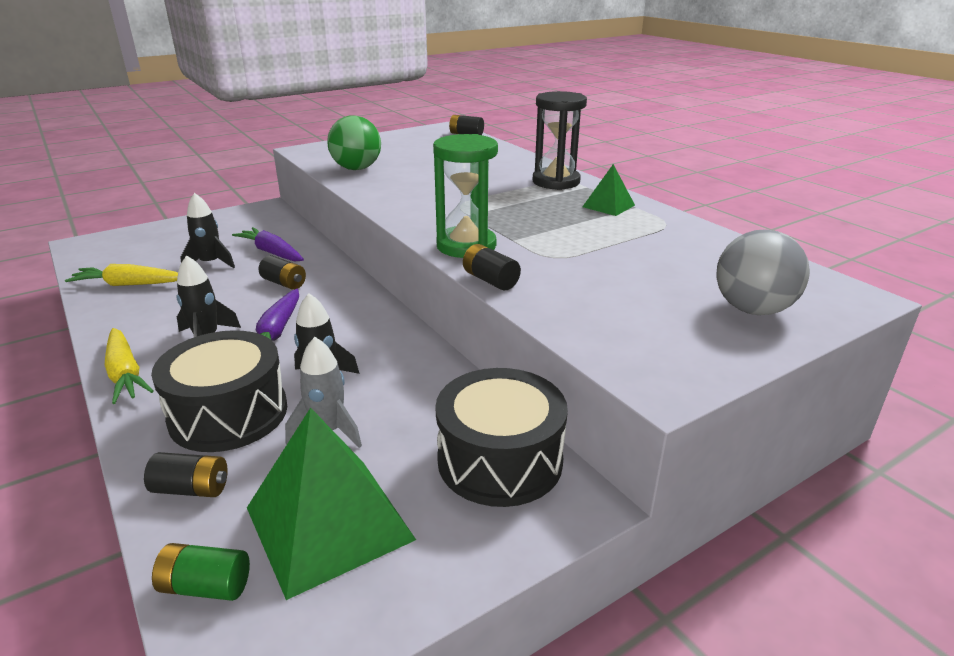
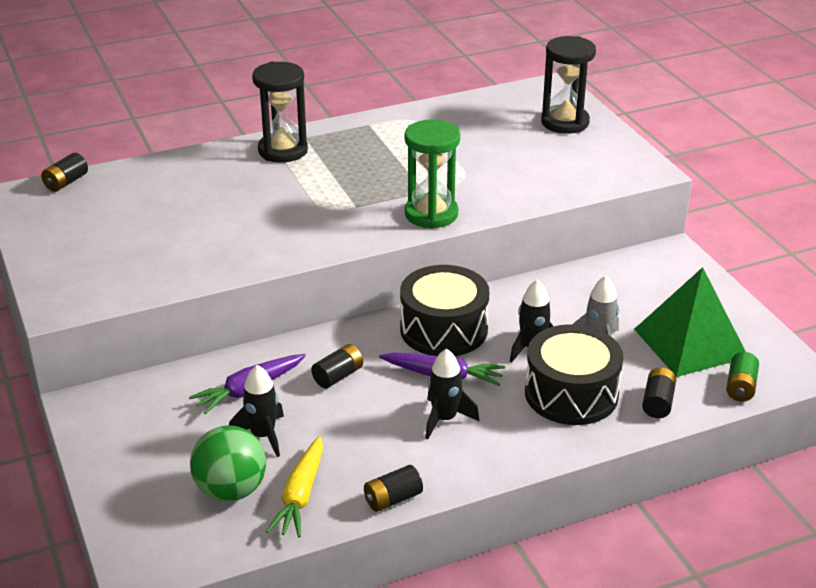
camera: 80 degrees left, 5 degrees up
(125, 374) = (501, 462): yellow carrot -> none
(356, 169) = (172, 266): green ball -> green ball (231, 490)
(490, 280) = (501, 209): black battery -> black battery (392, 499)
(500, 460) = (635, 274): black drum -> black drum (443, 329)
(608, 206) = (361, 136): green pyramid -> none
(752, 309) = (565, 122): grey ball -> black hourglass

